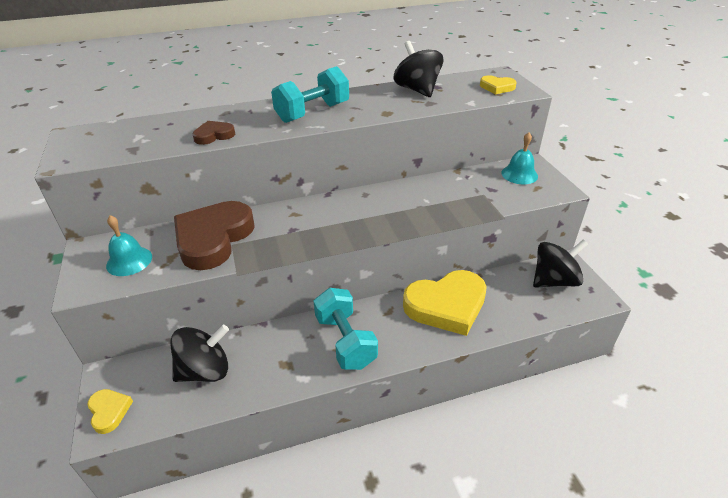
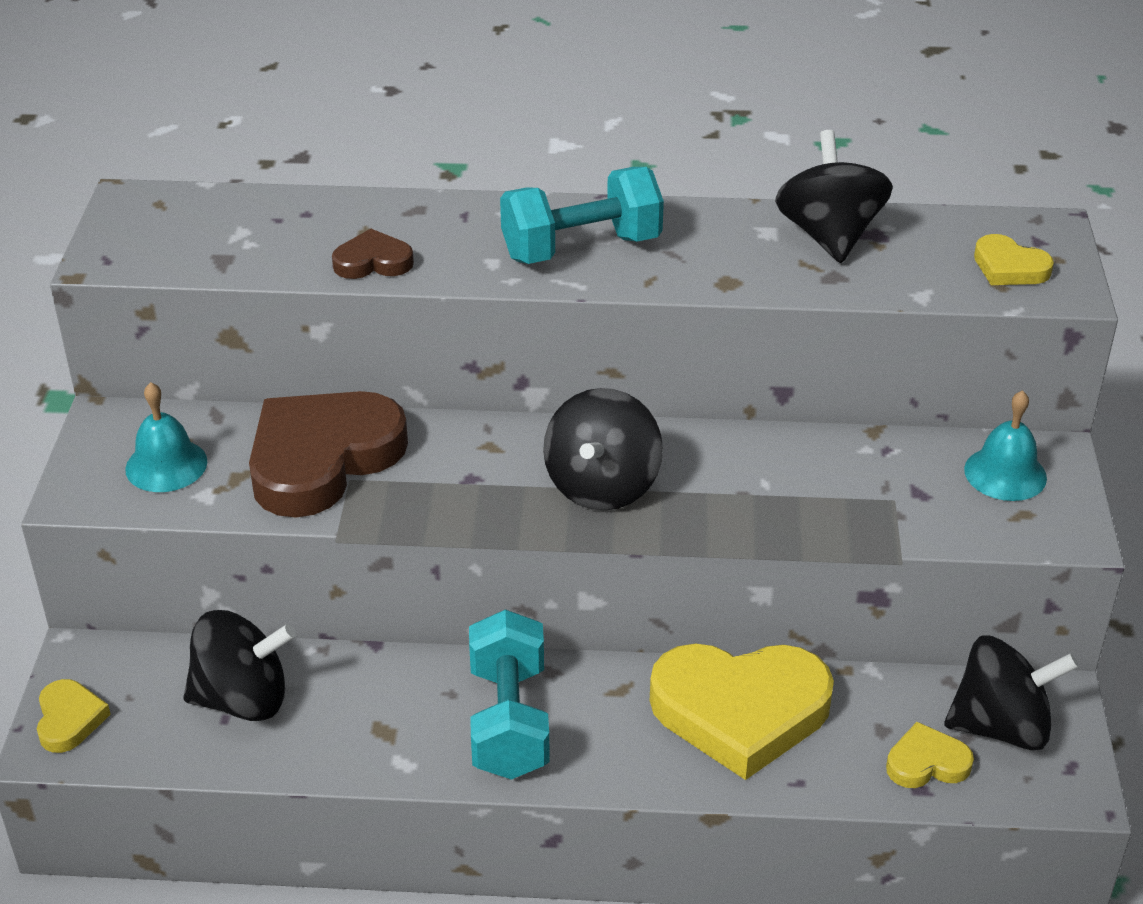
camera: 20 degrees right, 0 degrees up
(356, 218) = (602, 486): none -> black spinning top
(535, 304) = (926, 762): none -> yellow heart

